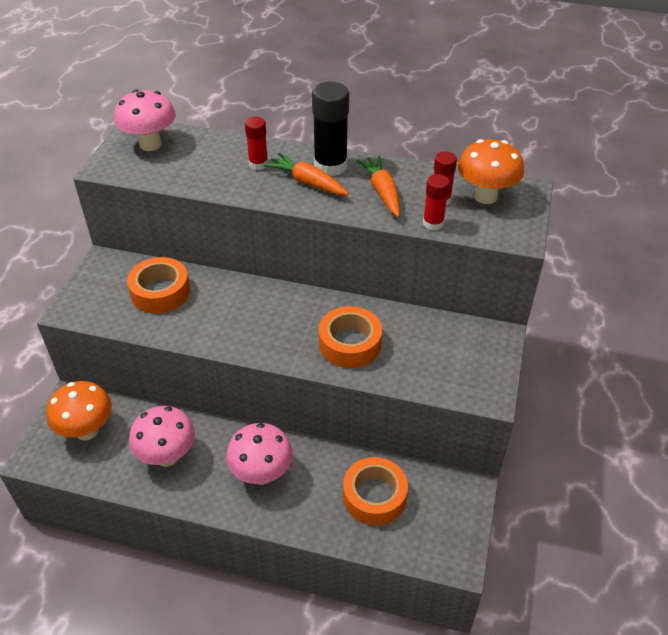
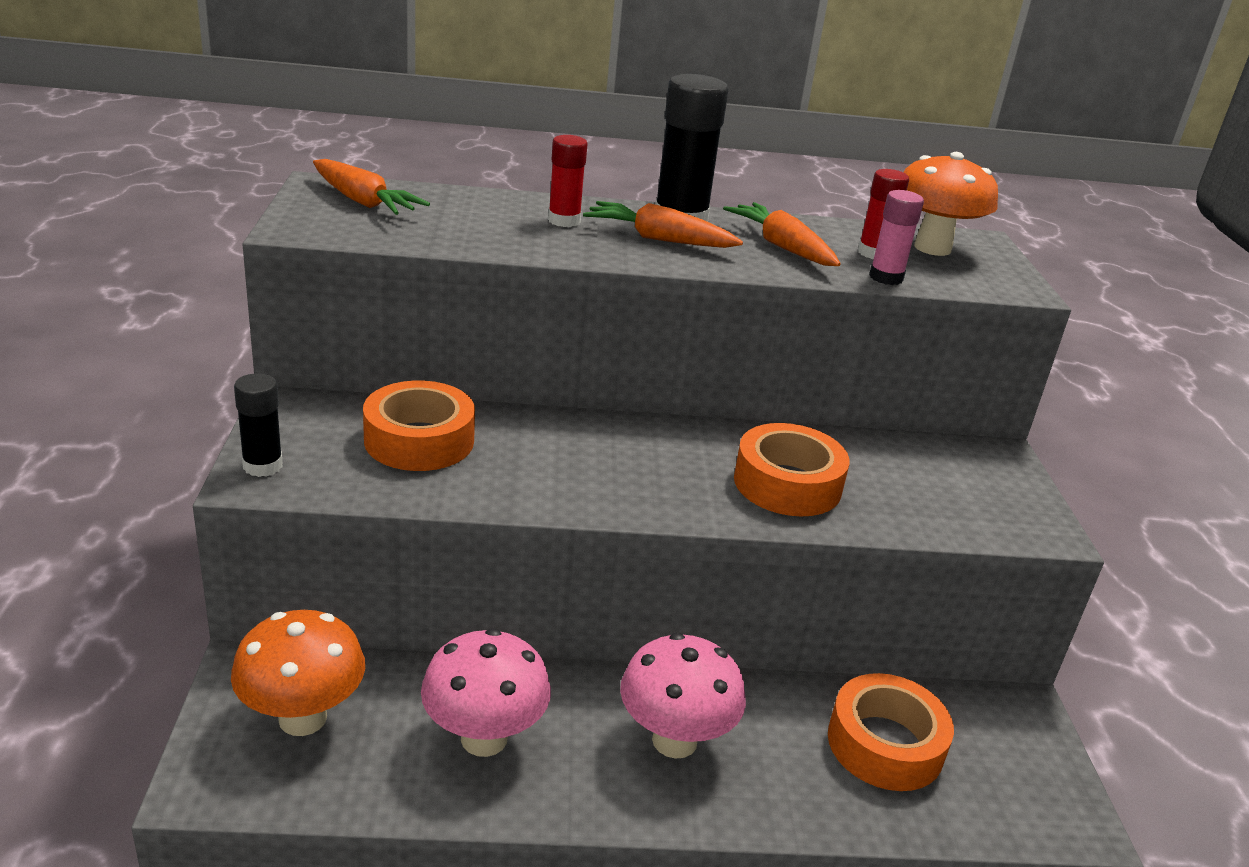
camera: 20 degrees left, 15 degrees down
(76, 301) = (262, 466): none -> black glue stick
(150, 144) = (363, 201): pink mushroom -> orange carrot
(433, 223) = (886, 277): red glue stick -> pink glue stick

